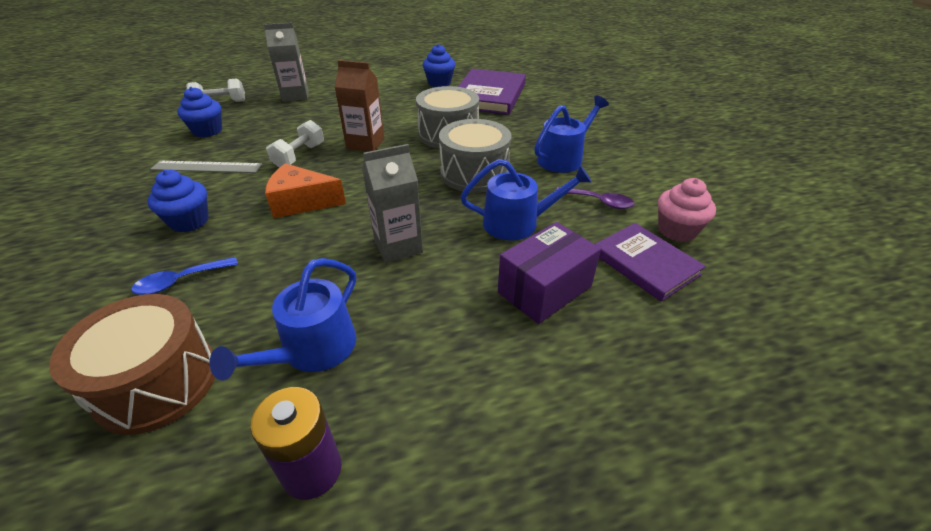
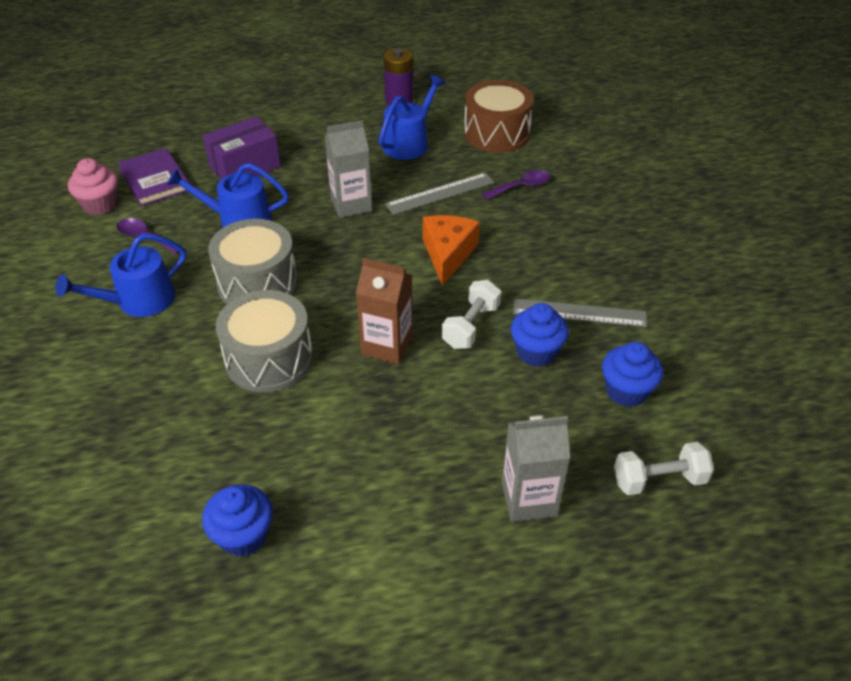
camera: 175 degrees left, 5 degrees up
(180, 281) = (521, 187): blue spoon -> purple spoon
(189, 221) = (550, 239): blue cupcake -> blue cupcake (536, 352)
(289, 266) = (440, 193): none -> grey ruler
(301, 202) = (448, 254): orange cheese -> orange cheese turned 90 degrees counterclockwise
(489, 95) = (163, 473): purple book -> none

